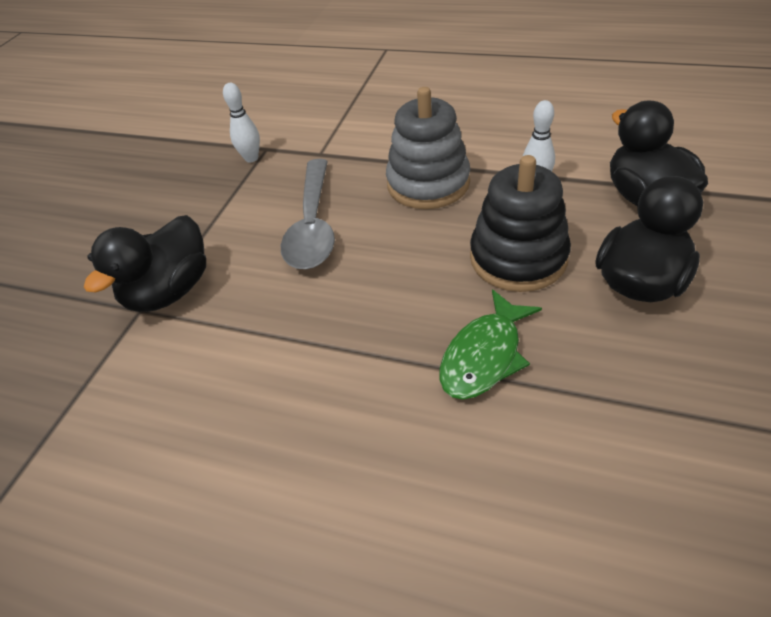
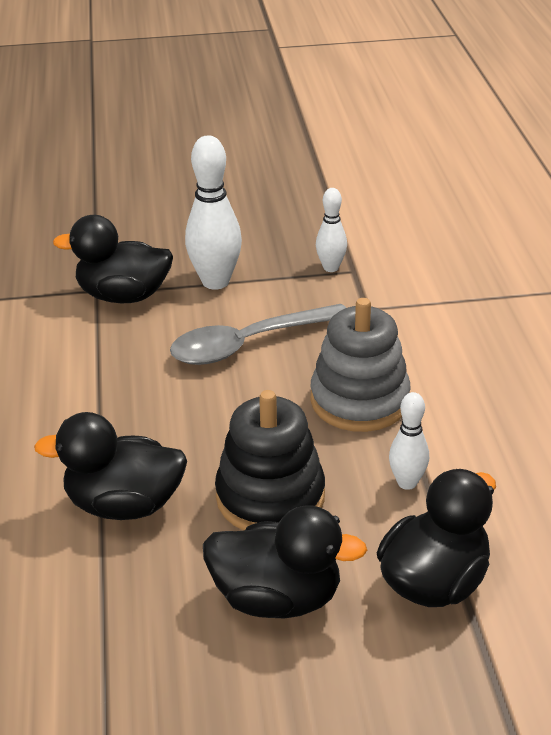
camera: 60 degrees right, 10 degrees down
(207, 225) = (215, 282): none -> white bowling pin
(484, 356) = (124, 505): green fish -> black duck

